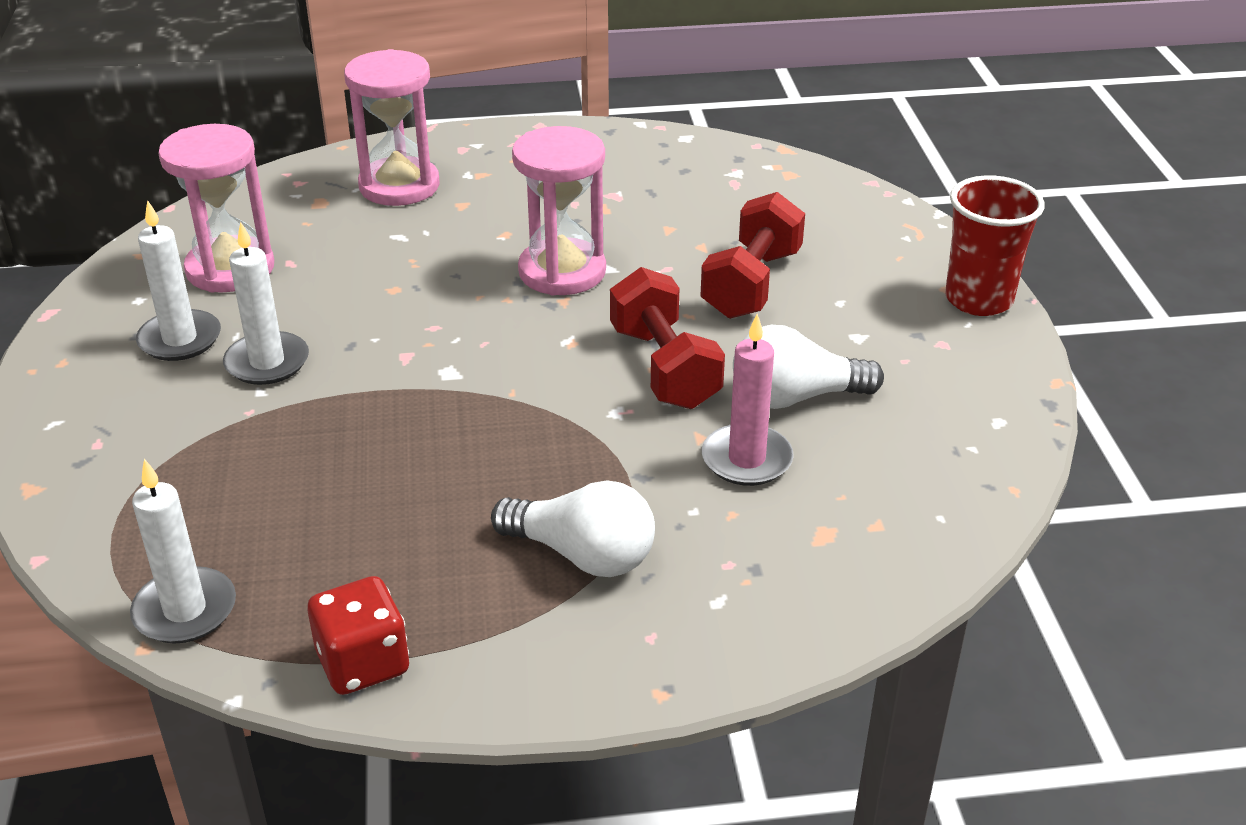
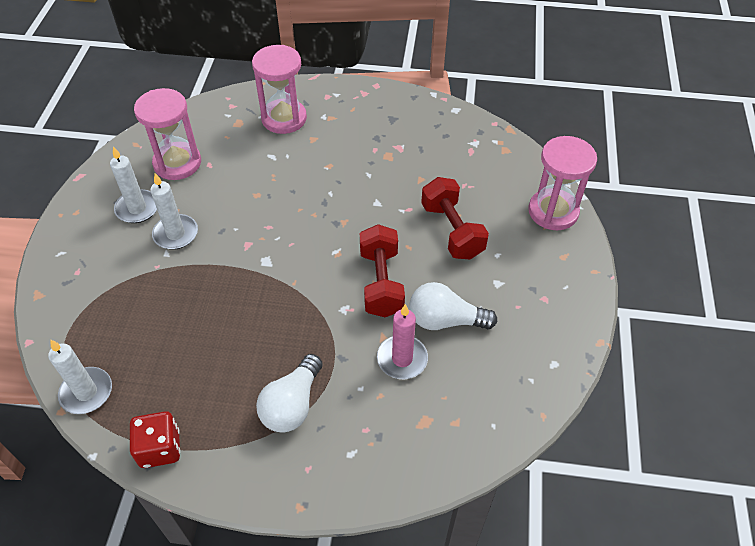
camera: 15 degrees right, 15 degrees up
(562, 271) = (350, 200): pink hourglass -> pink hourglass (553, 211)
(583, 555) = (292, 405): white light bulb -> white light bulb turned 75 degrees clockwise
(751, 284) = (452, 231): red dumbbell -> red dumbbell turned 60 degrees counterclockwise
(978, 299) = (579, 270): red cup -> none

